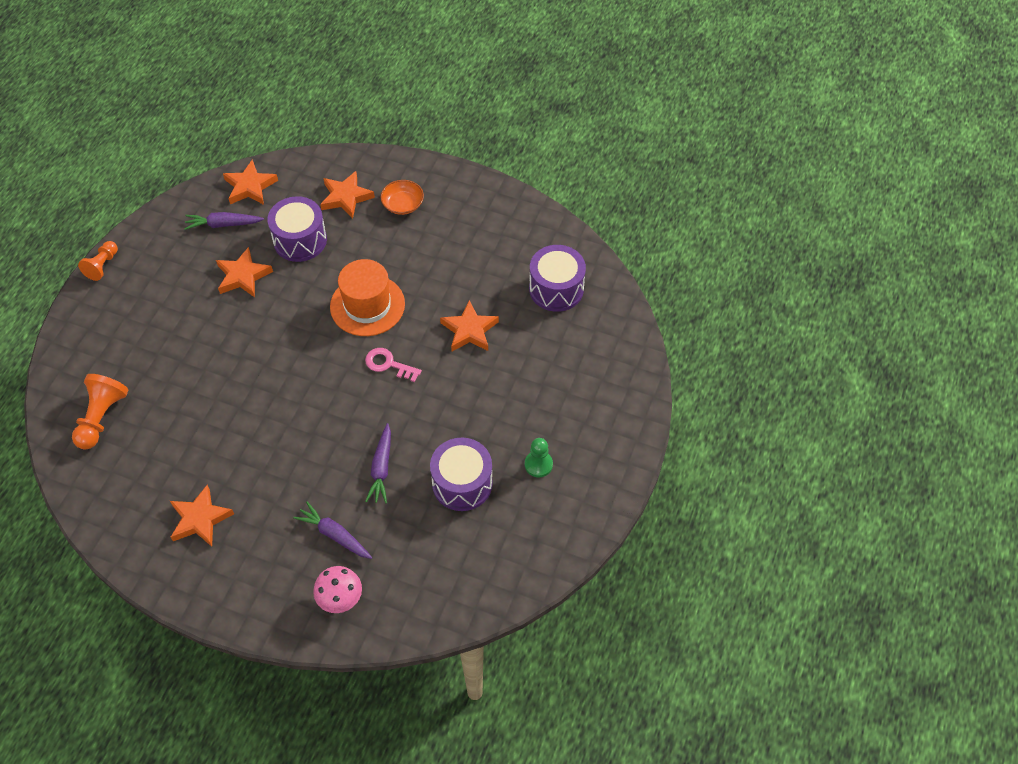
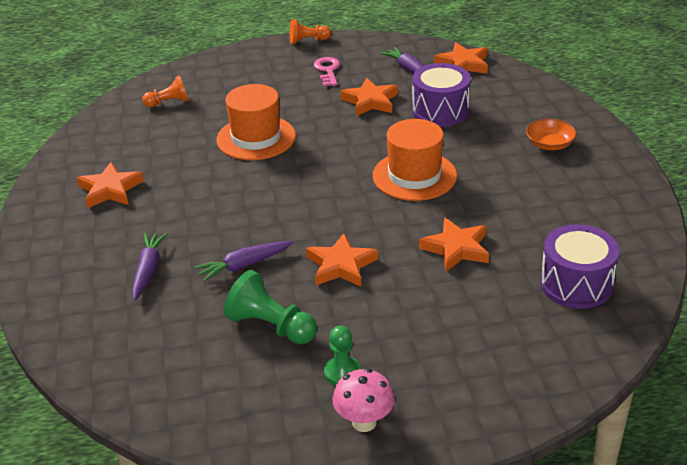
camera: 60 degrees right, 20 degrees down
(101, 418) = (168, 102): orange pawn -> orange pawn, size x0.65
(221, 380) = (256, 138): none -> orange hat
(341, 600) = (80, 306): pink mushroom -> pink mushroom (364, 422)
(346, 197) = (515, 112): orange star -> orange star (341, 265)
(388, 364) = (363, 217): pink key -> pink key (327, 70)
(462, 483) = (271, 326): purple drum -> green pawn

